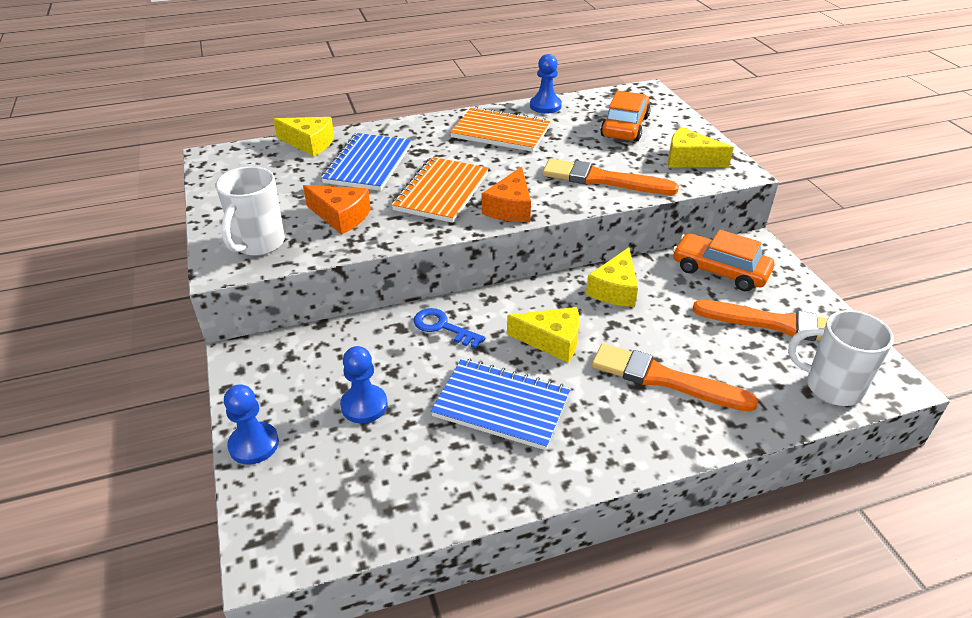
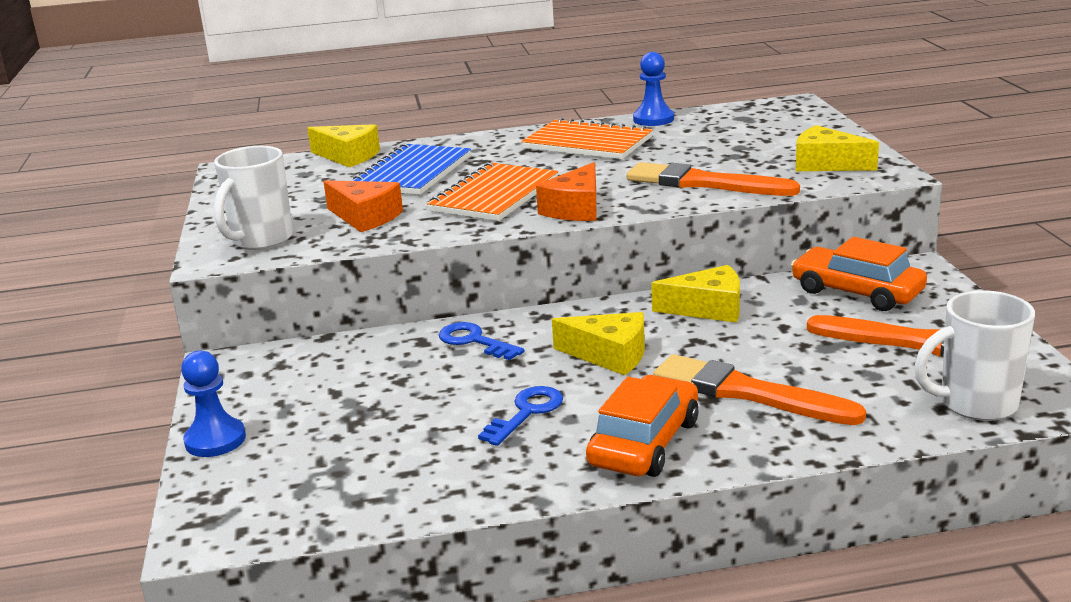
camera: 10 degrees right, 15 degrees down
(364, 405) = (356, 409): blue pawn -> none
(501, 405) = (527, 412): blue notebook -> blue key
(615, 289) = (708, 308): yellow cheese -> yellow cheese turned 120 degrees counterclockwise
(625, 126) = (751, 136): orange car -> orange car (644, 443)
(831, 387) = (975, 404): white mug -> white mug turned 45 degrees counterclockwise

